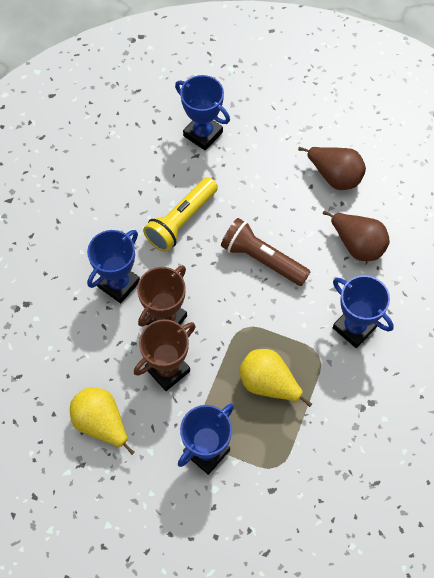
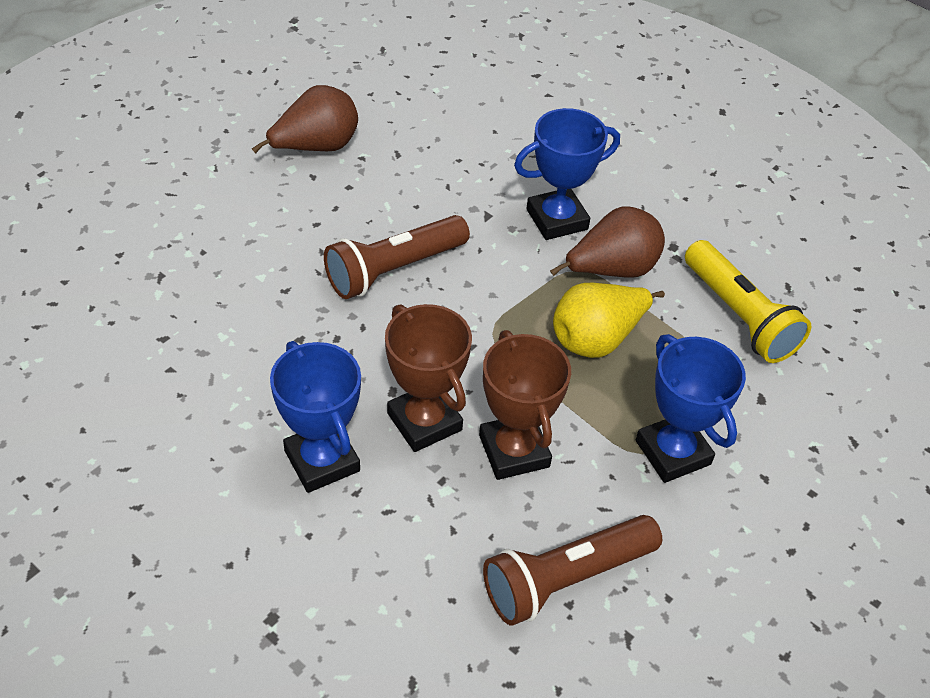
camera: 70 degrees left, 15 degrees down
(101, 423) = (566, 579): yellow pear -> brown flashlight
(181, 221) = (263, 337): yellow flashlight -> yellow flashlight (739, 316)
(203, 134) = (129, 253): blue trophy -> none
(357, 245) = (436, 168): brown pear -> brown pear (611, 270)

